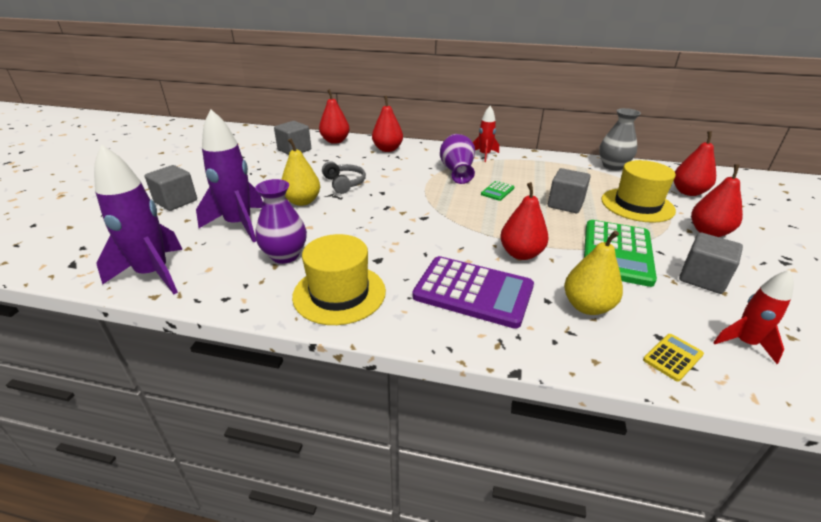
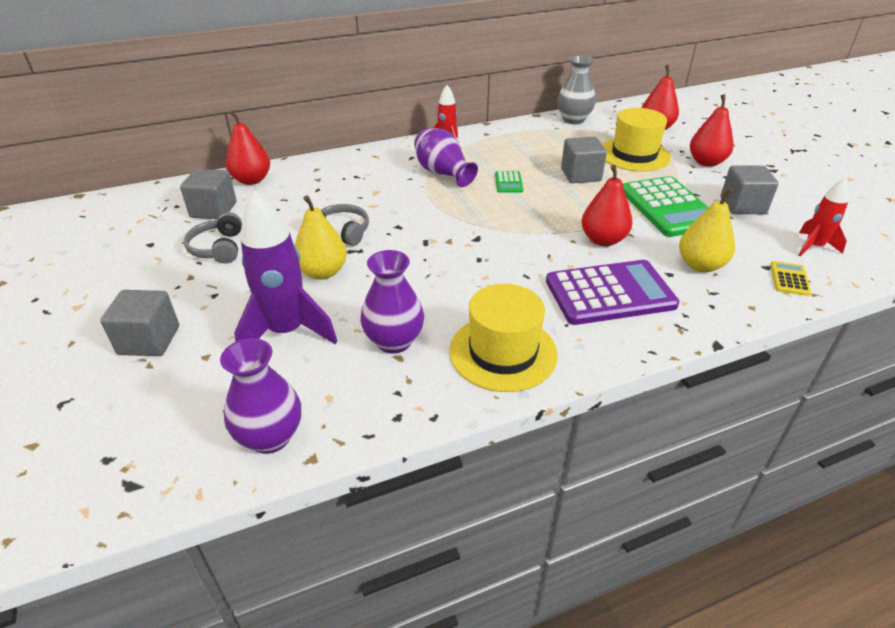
camera: 35 degrees left, 5 degrees up
(154, 274) = (270, 437): purple rocket -> purple vase
(269, 169) = (218, 248): none -> grey headphones
(387, 149) = (333, 170): red pear -> none

